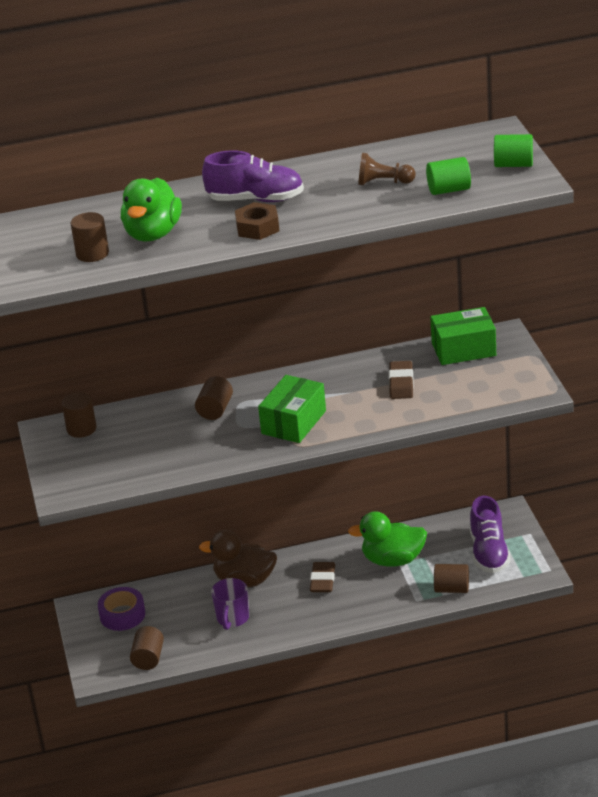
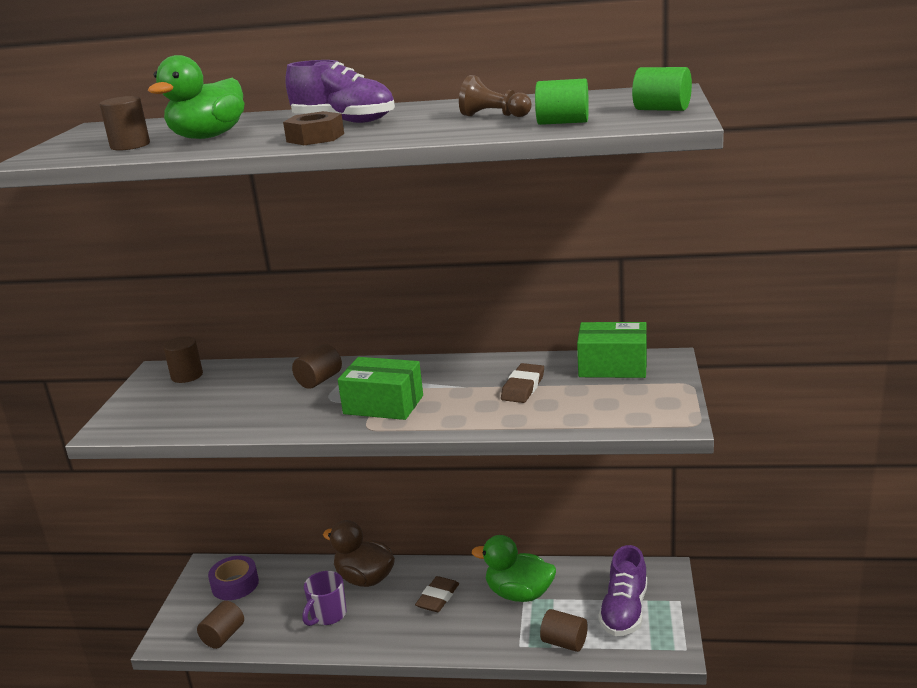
camera: 20 degrees right, 10 degrees down
(294, 422) = (383, 405): green box -> green box turned 60 degrees clockwise

